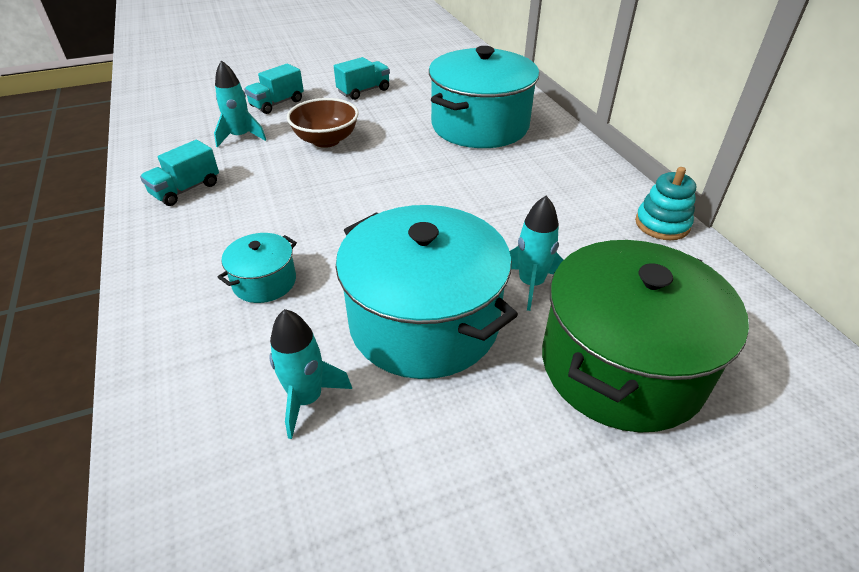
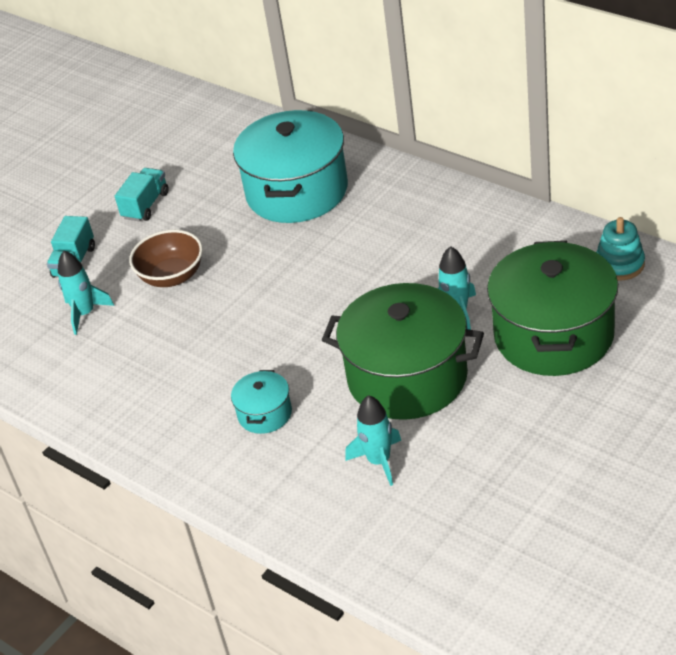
camera: 25 degrees left, 0 degrees up
(186, 189) = (103, 384): turquoise truck -> none
(424, 322) = (407, 377): turquoise pot -> green pot
(662, 224) = (515, 216): turquoise stacking toy -> turquoise stacking toy (619, 264)

